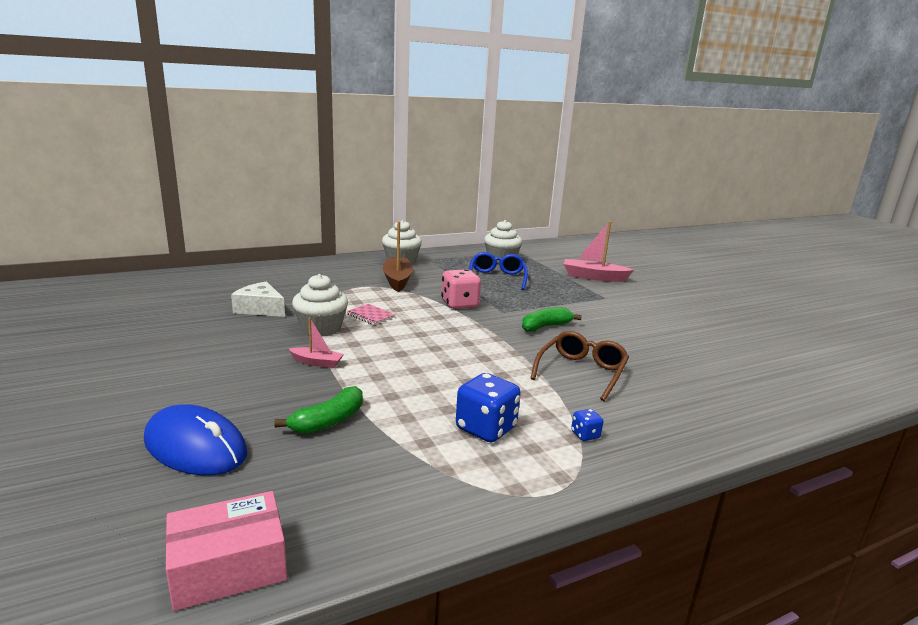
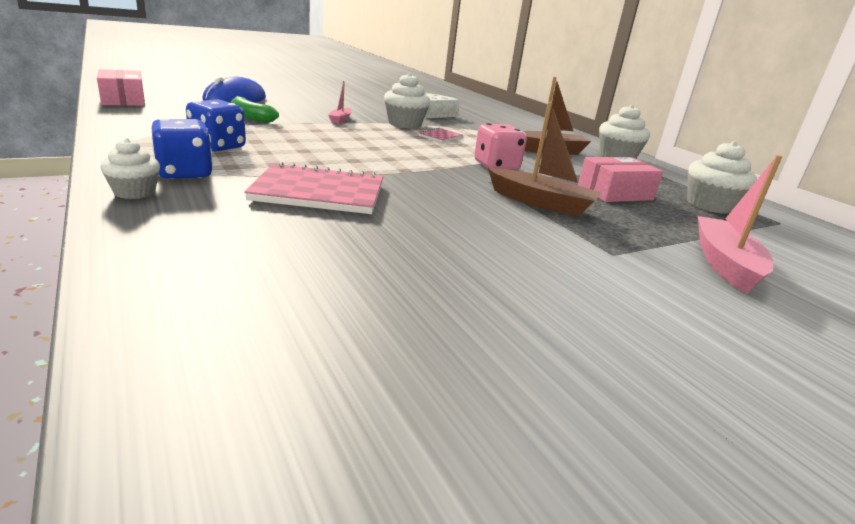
camera: 85 degrees right, 5 degrees up
(497, 278) = (615, 193): blue glasses -> pink box
(537, 302) = (540, 203): none -> brown boat
(545, 327) = (451, 195): green banana -> none
(581, 372) = (319, 192): brown glasses -> pink notebook
(585, 435) = (185, 173): blue dice -> blue dice, size x2.09
(651, 451) = (135, 192): none -> white cupcake

